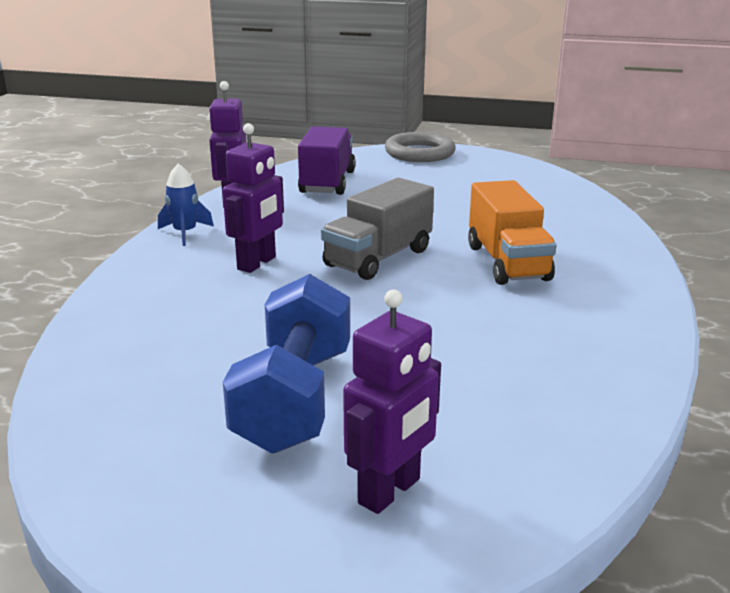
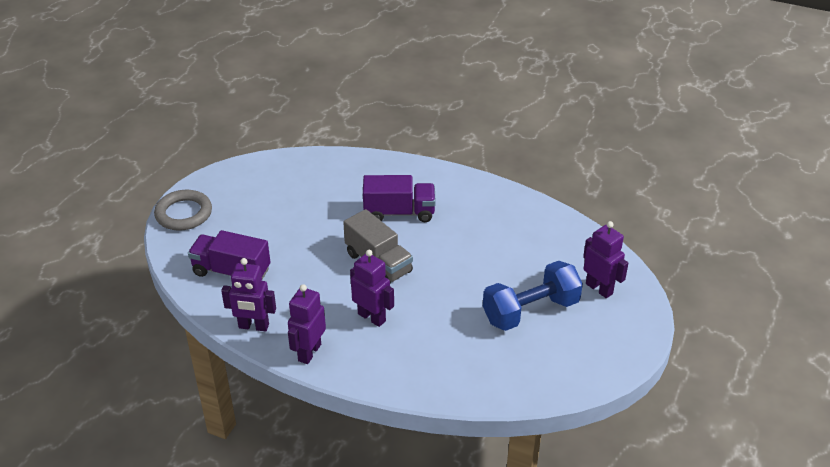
camera: 80 degrees left, 15 degrees up
(185, 233) = (309, 352): blue rocket -> purple robot
(295, 399) = (530, 311): blue dumbbell -> blue dumbbell turned 45 degrees counterclockwise
(507, 262) = (399, 212): orange truck -> purple truck

